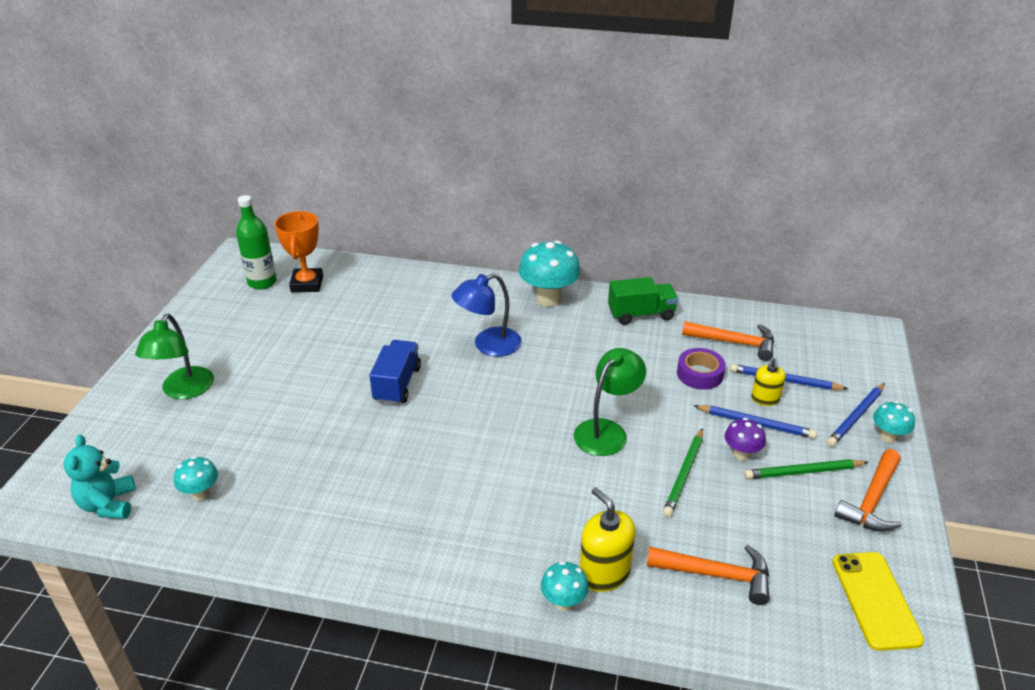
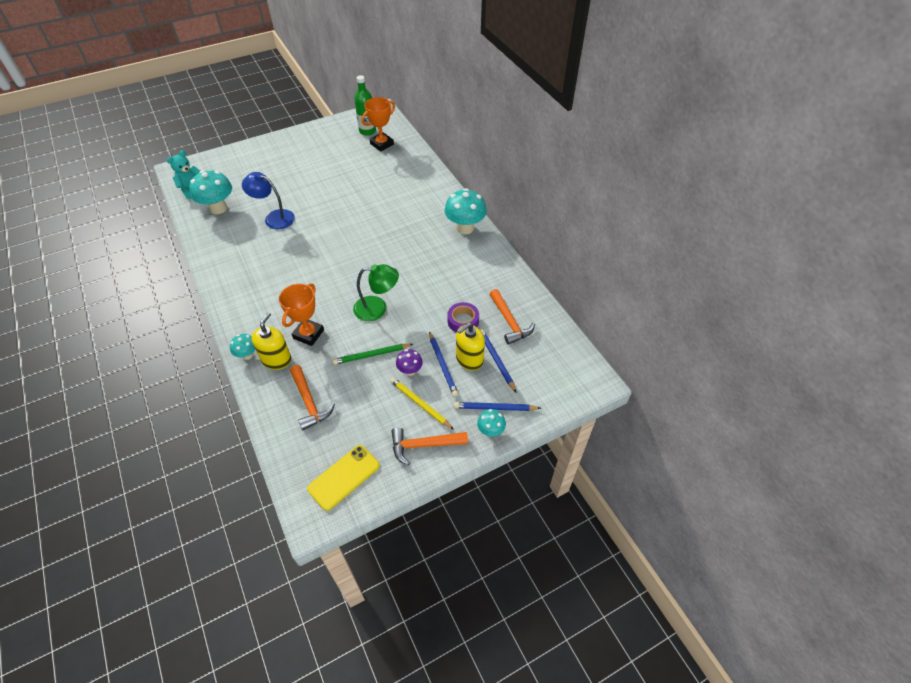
camera: 50 degrees right, 15 degrees up
(184, 391) = (272, 161): green lamp -> none
(201, 494) = (218, 208): turquoise mushroom -> turquoise mushroom, size x1.88
(397, 384) = (339, 218): blue truck -> none
(488, 345) = (400, 229): blue lamp -> blue lamp (274, 218)
(587, 517) = (308, 334): none -> orange trophy
(641, 314) = (492, 270): green truck -> none
(765, 399) = (469, 359): yellow soap dispenser -> yellow soap dispenser, size x1.59
(803, 472) = (420, 404): green pencil -> yellow pencil

